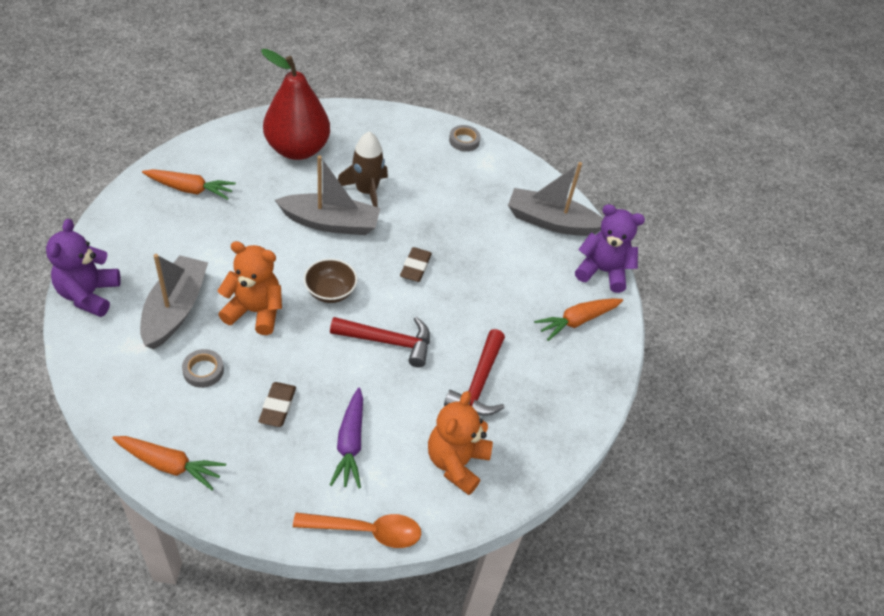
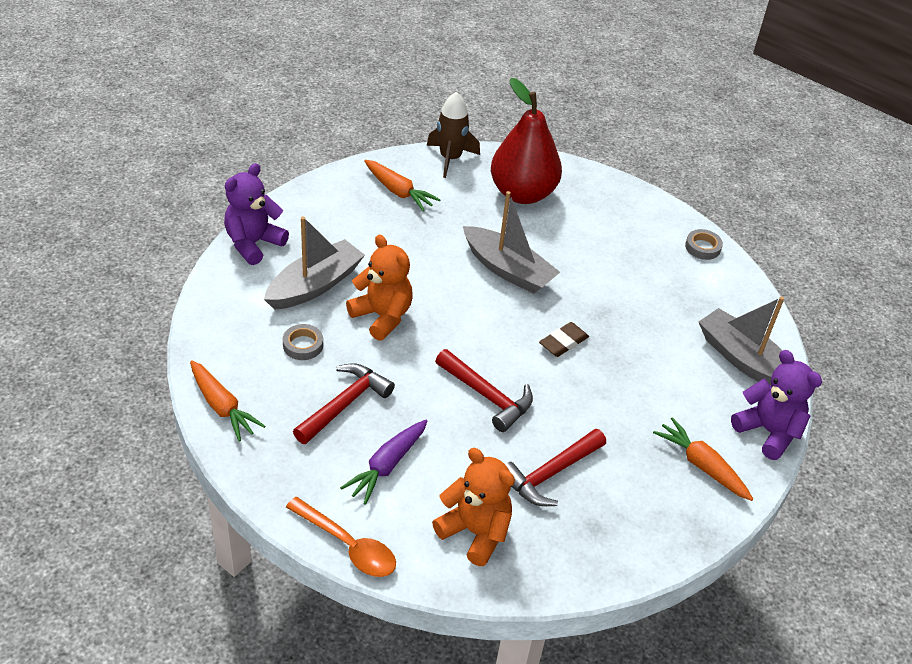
camera: 35 degrees right, 5 degrees down
(277, 406) = (345, 404): brown eraser -> red hammer
(330, 292) = (463, 329): brown bowl -> none
(366, 191) = (563, 256): brown rocket -> brown rocket (450, 158)
(456, 462) = (475, 532): orange teddy bear -> orange teddy bear turned 75 degrees clockwise
(577, 321) = (702, 466): orange carrot -> orange carrot turned 45 degrees clockwise

